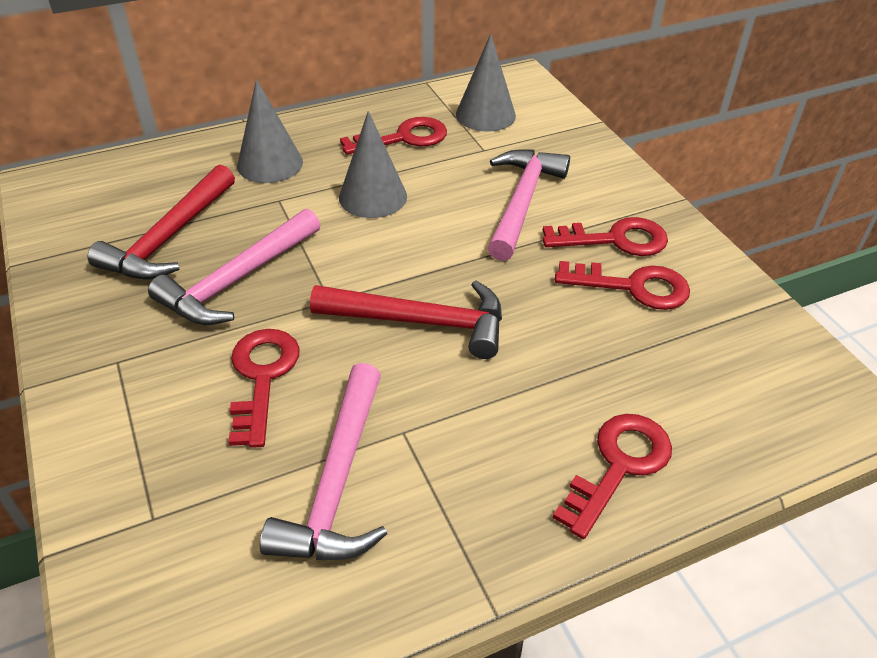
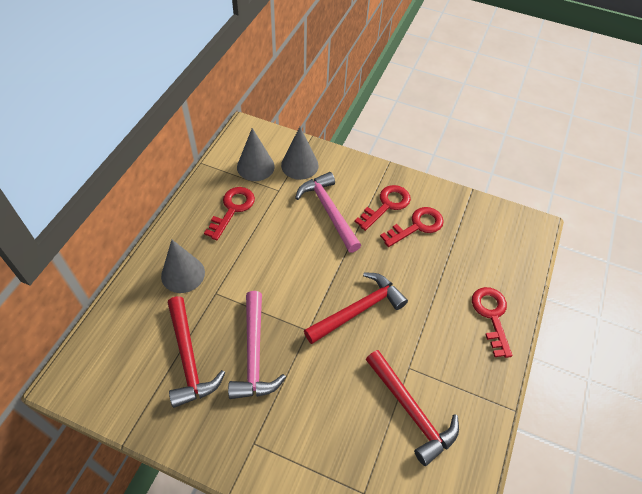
camera: 45 degrees left, 10 degrees up
(262, 377) = (327, 393): red key -> none
(338, 481) = (411, 410): pink hammer -> red hammer
(373, 196) = (259, 257): grey cone -> grey cone (299, 165)

